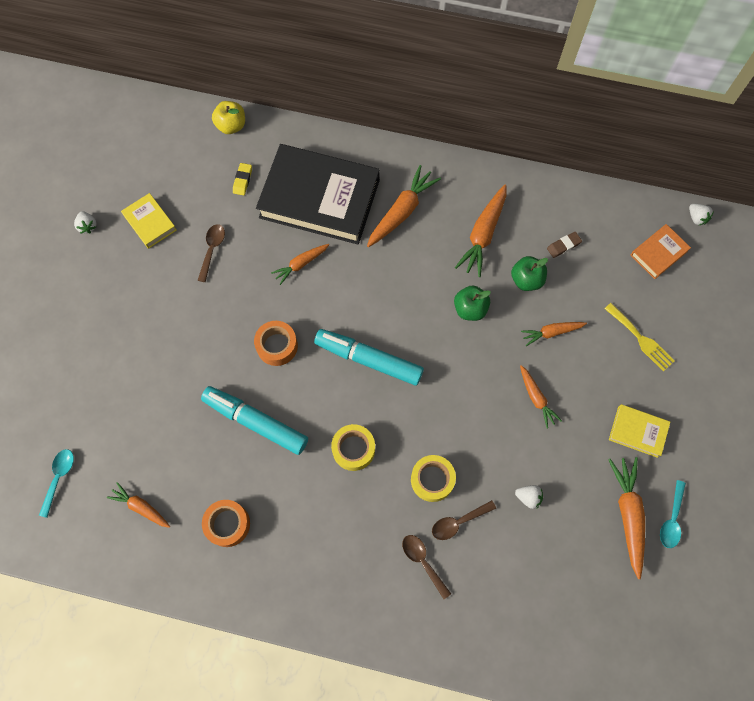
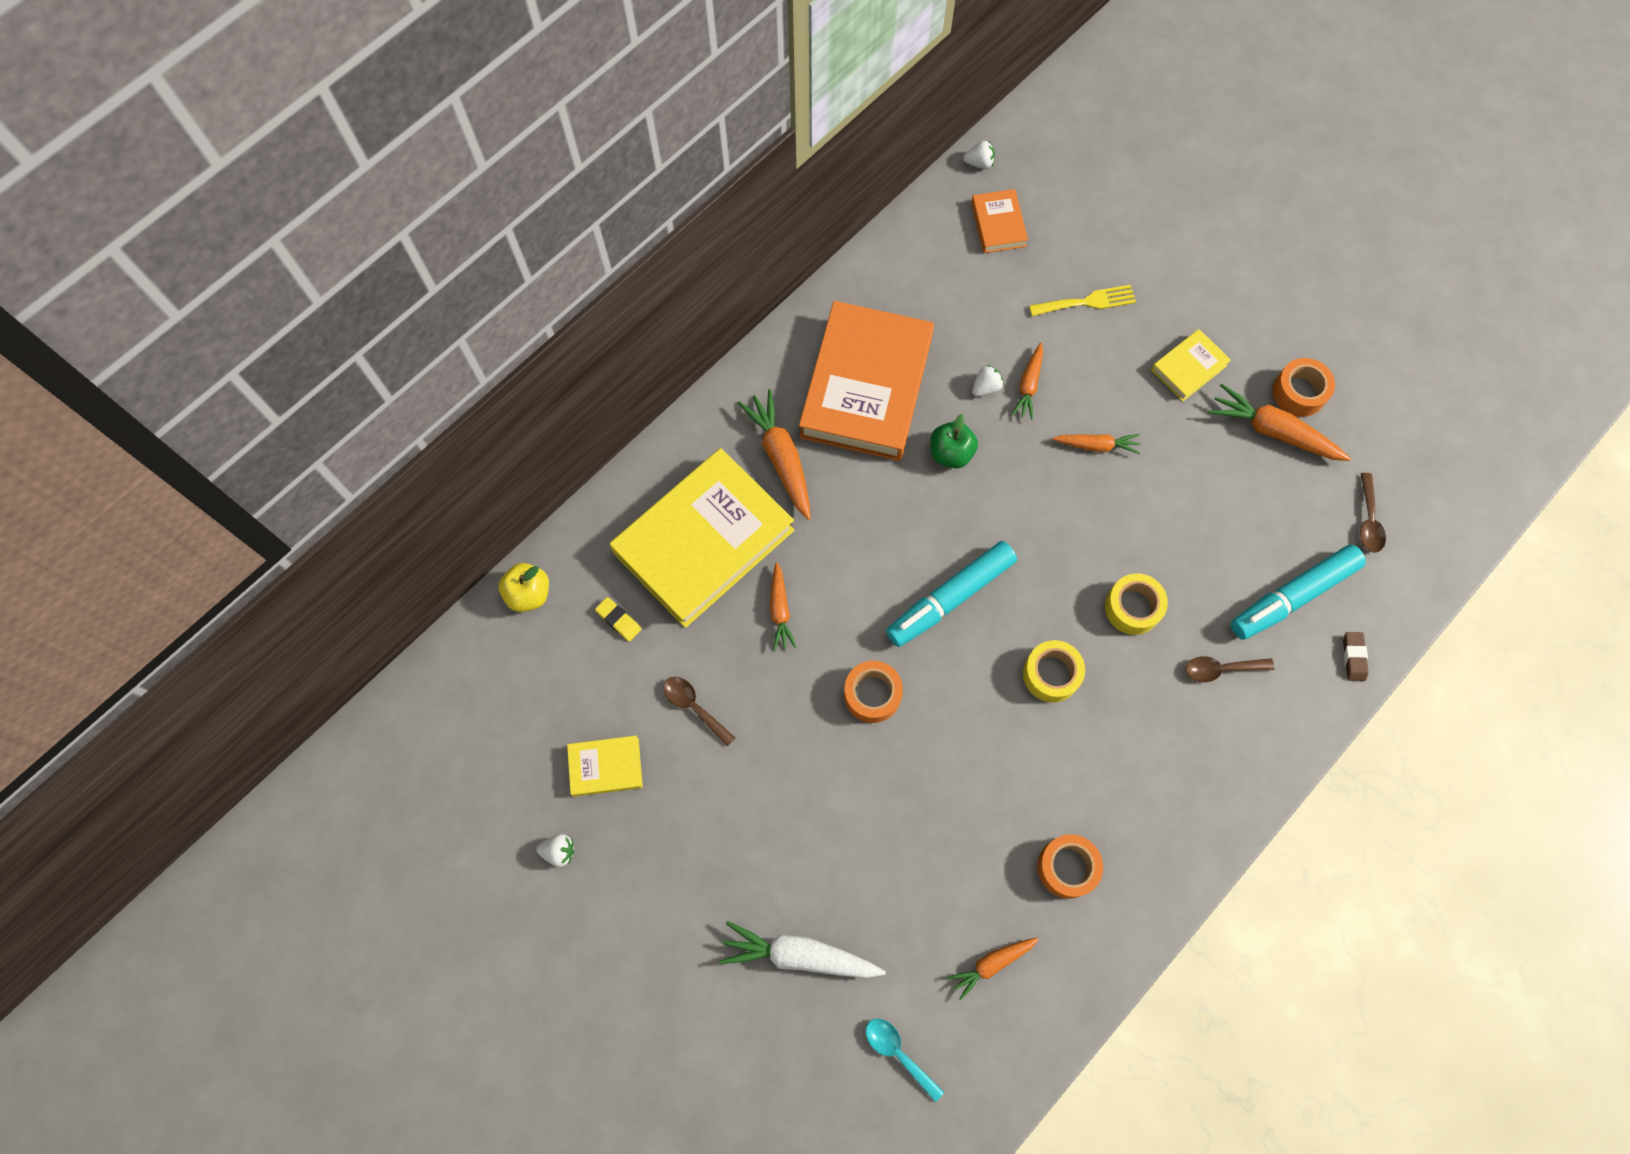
camera: 60 degrees left, 0 degrees up
(91, 389) = (799, 955): none -> white carrot
(256, 422) = (956, 770): turquoise marker -> turquoise marker (1292, 596)
(319, 198) = (704, 541): black book -> yellow book
(458, 522) = (1195, 606): brown spoon -> brown spoon (1368, 520)
(483, 235) = (866, 387): orange carrot -> orange book
(526, 280) = (950, 374): green apple -> none
(528, 497) = (1204, 518): white strawberry -> white strawberry (986, 387)
(563, 246) = (932, 312): brown eraser -> brown eraser (1353, 657)
(671, 519) = (1299, 392): turquoise spoon -> orange tape

